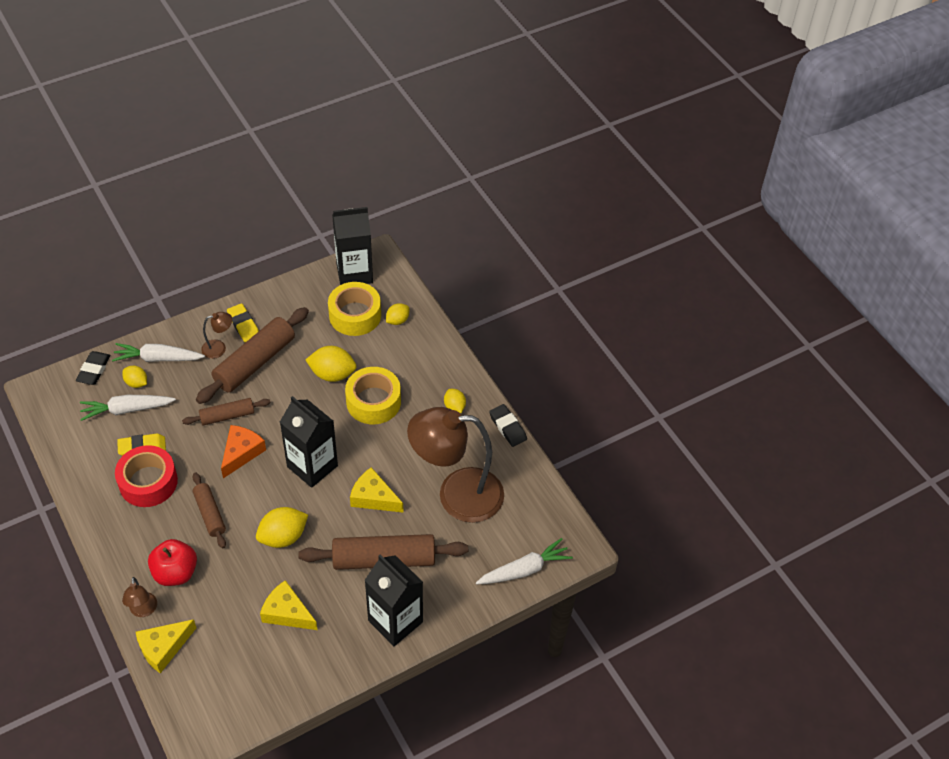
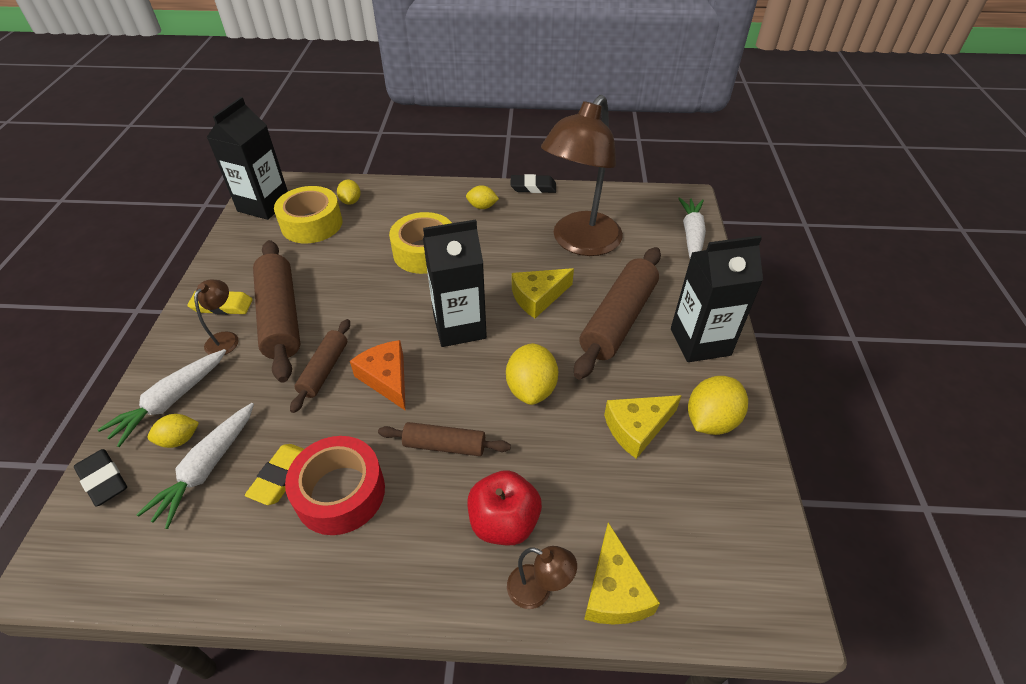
camera: 55 degrees left, 5 degrees down
(332, 374) = (362, 266): yellow lemon -> yellow lemon (710, 420)

